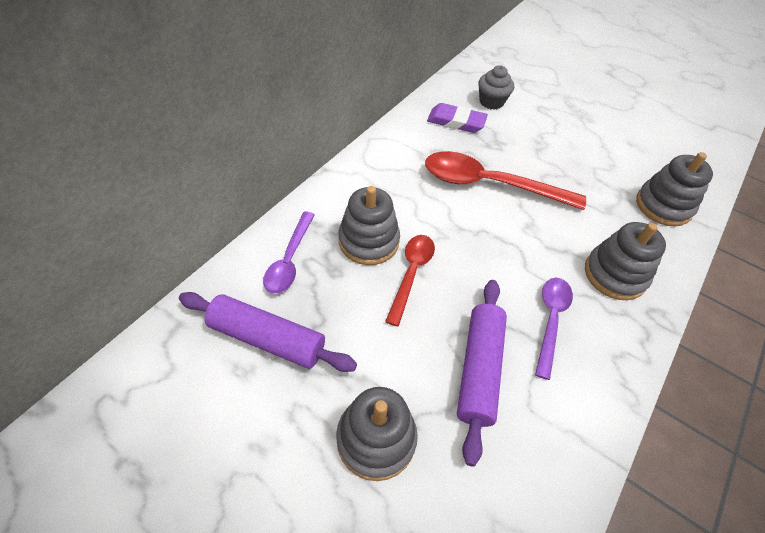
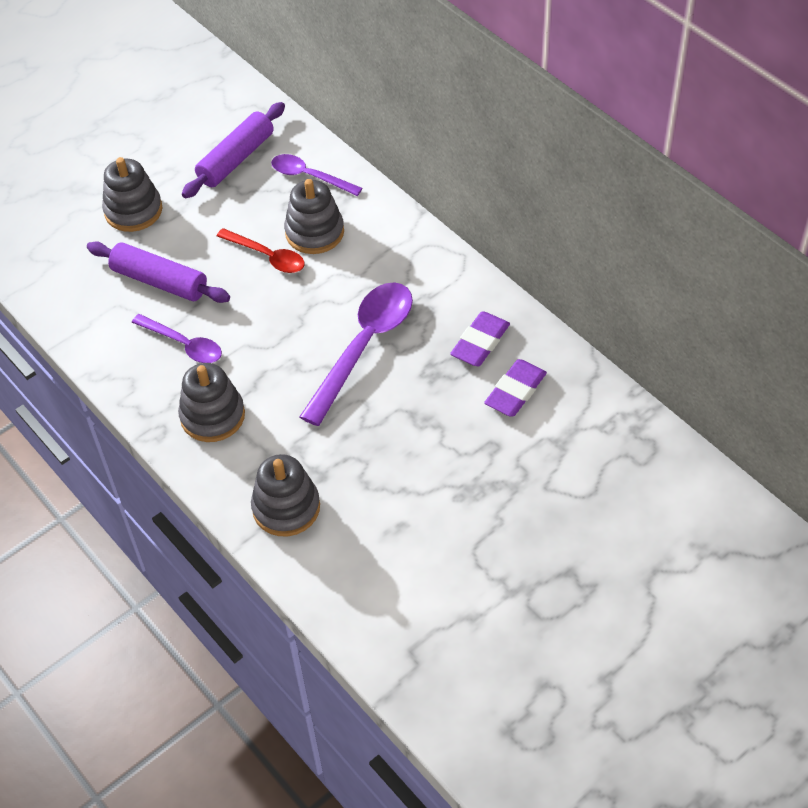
camera: 110 degrees right, 0 degrees up
(490, 184) = (364, 347): red spoon -> purple spoon
(491, 102) = (515, 391): grey cupcake -> purple eraser

